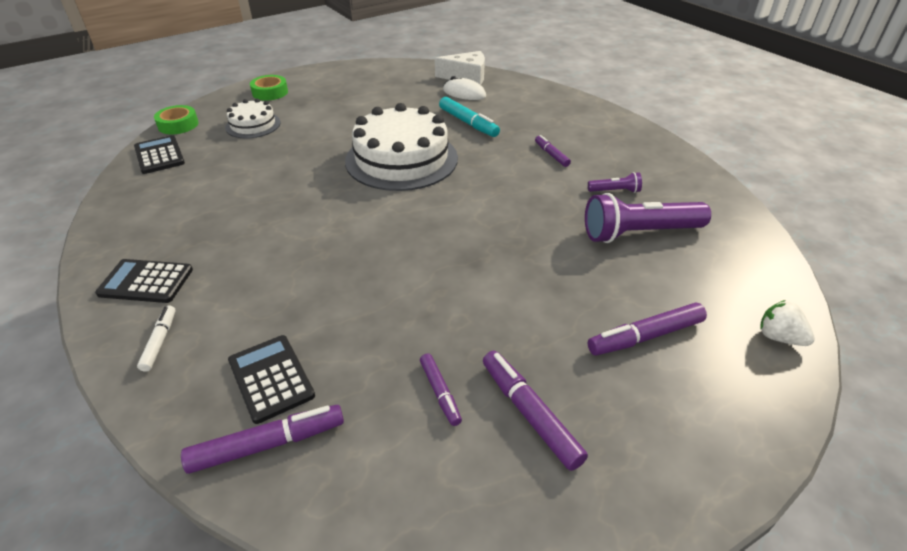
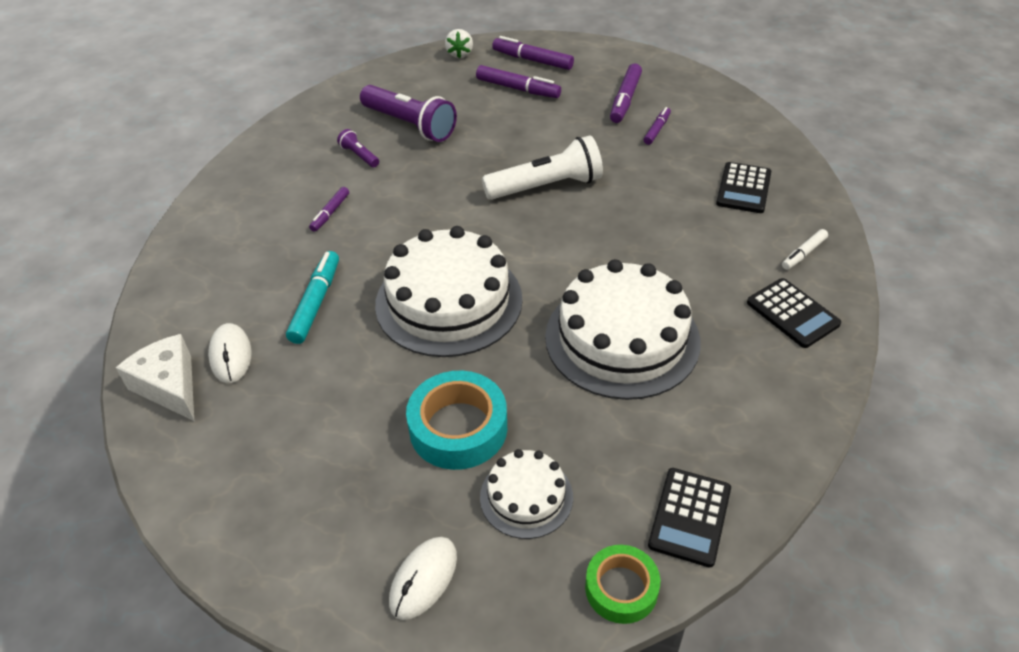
camera: 130 degrees left, 5 degrees up
(268, 445) = (769, 160): purple marker -> purple marker (532, 60)
(269, 199) = (622, 338): none -> white cake
(270, 92) = (423, 579): green tape -> white mouse
(316, 126) = (458, 428): none -> turquoise tape
(453, 256) = (546, 186): none -> white flashlight

